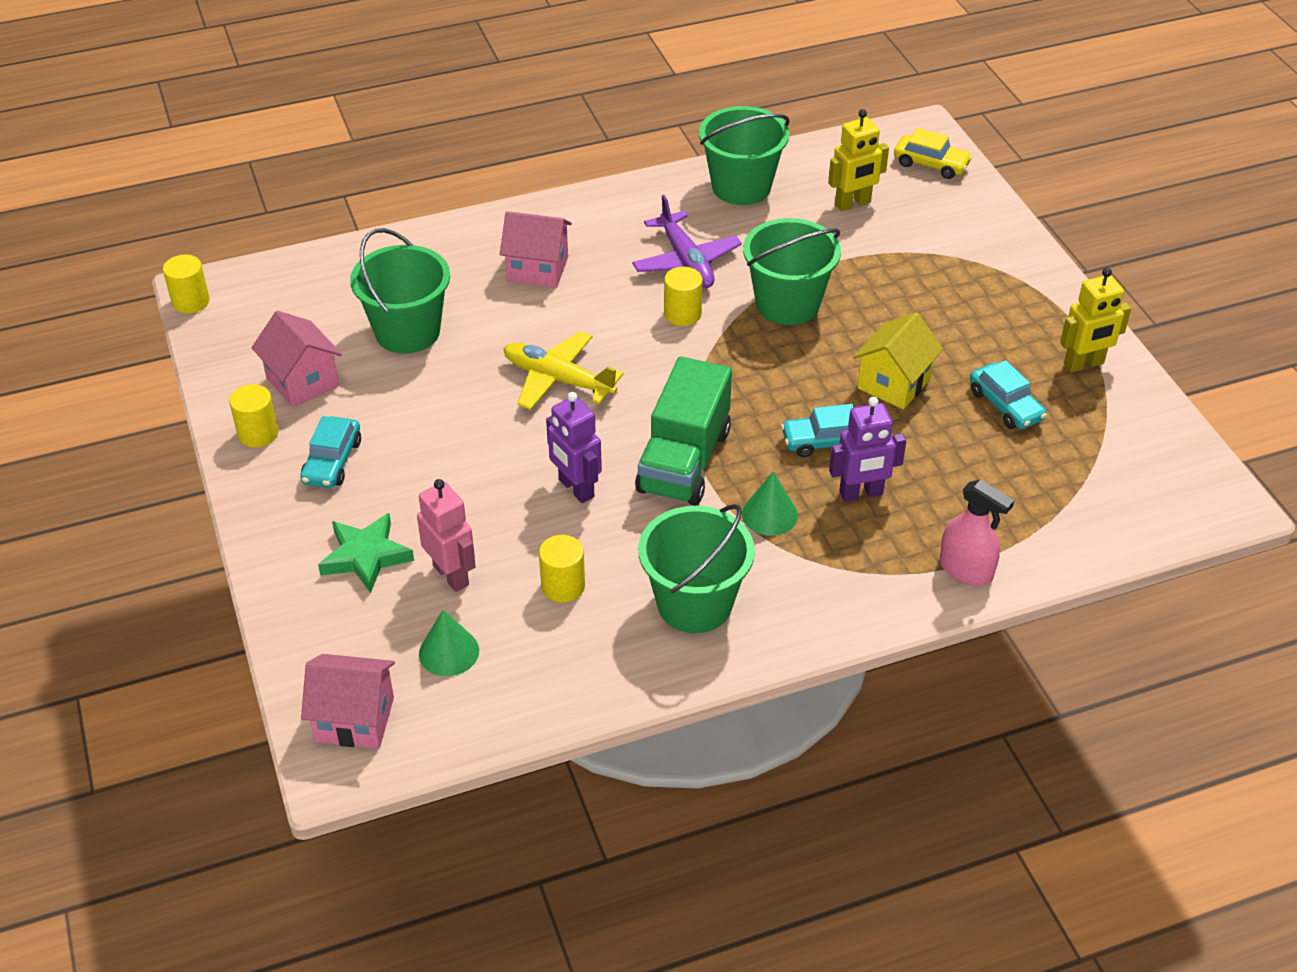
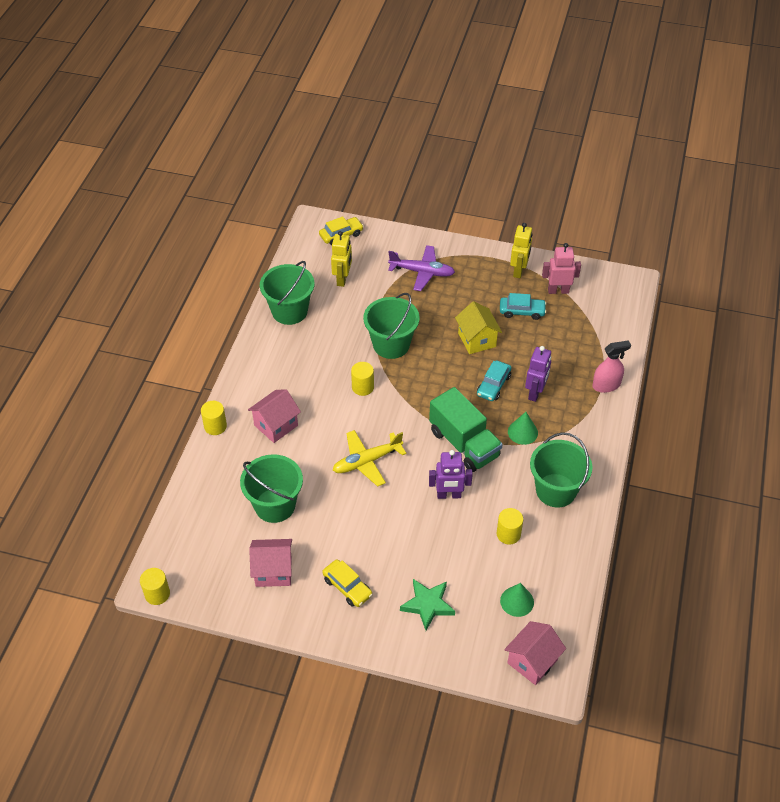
camera: 55 degrees left, 5 degrees up
(258, 433) = (298, 611): yellow cylinder -> yellow cylinder (215, 426)
(332, 461) = (347, 587): turquoise car -> yellow car
(451, 575) = (468, 575): pink robot -> pink robot (558, 290)
(686, 261) = (326, 364): purple plane -> purple plane (422, 272)

